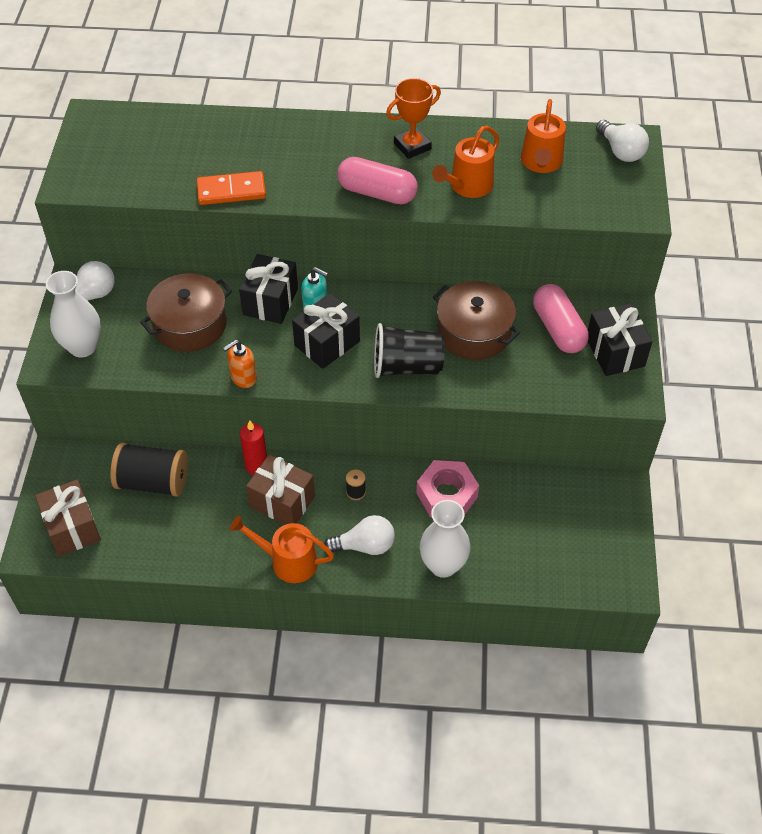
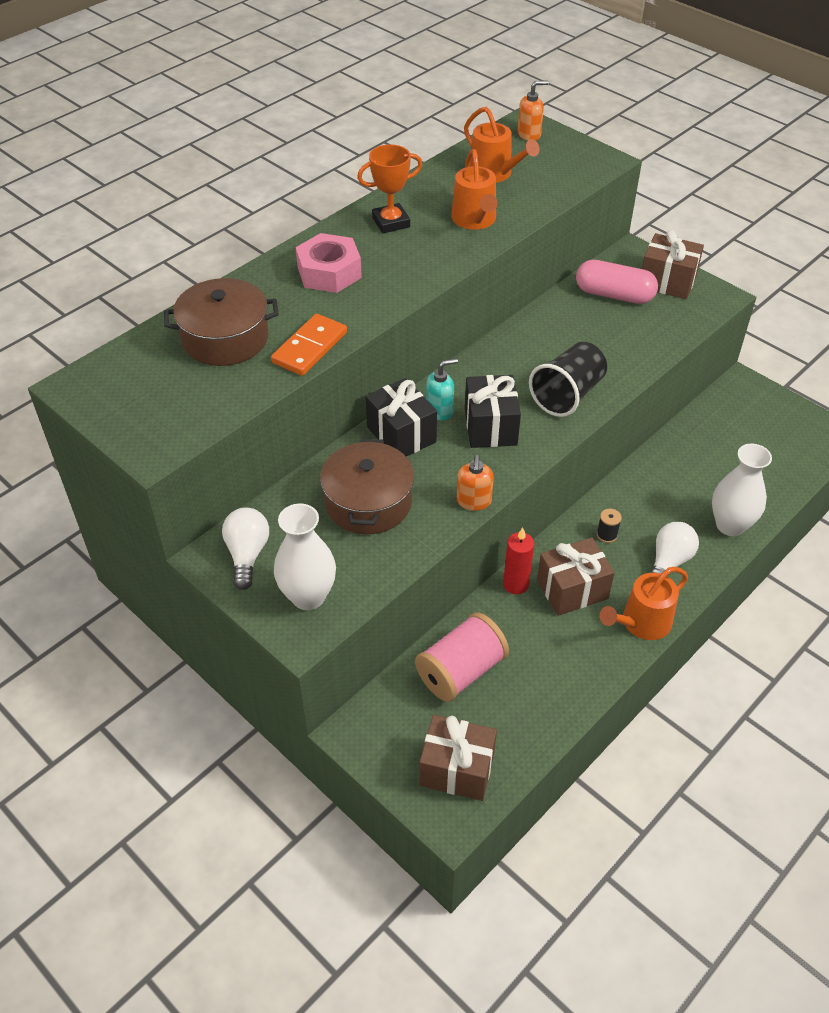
camera: 50 degrees left, 5 degrees down
(153, 482) = (461, 671): black spool -> pink spool
(377, 193) = (422, 268): pink capsule -> none
(412, 146) = (391, 222): orange trophy -> orange trophy turned 60 degrees clockwise
(447, 495) = (661, 481): pink nut -> pink nut (329, 272)
(474, 332) = (570, 338): brown pot -> brown pot (225, 338)
(615, 352) = (667, 282): black gift -> brown gift
(621, 151) = (529, 134): white light bulb -> orange soap dispenser

